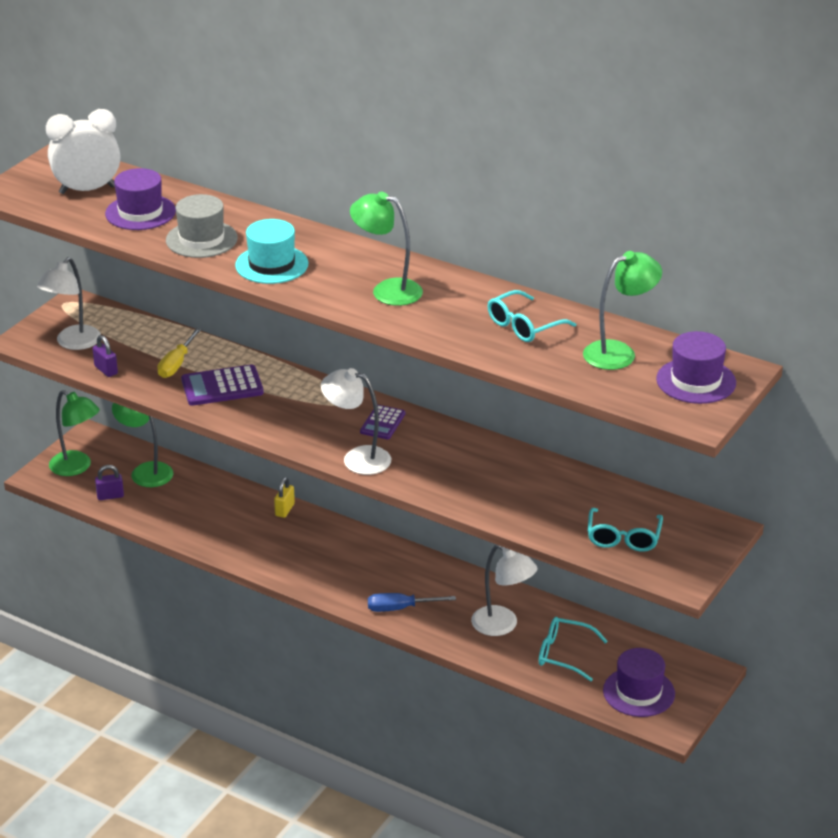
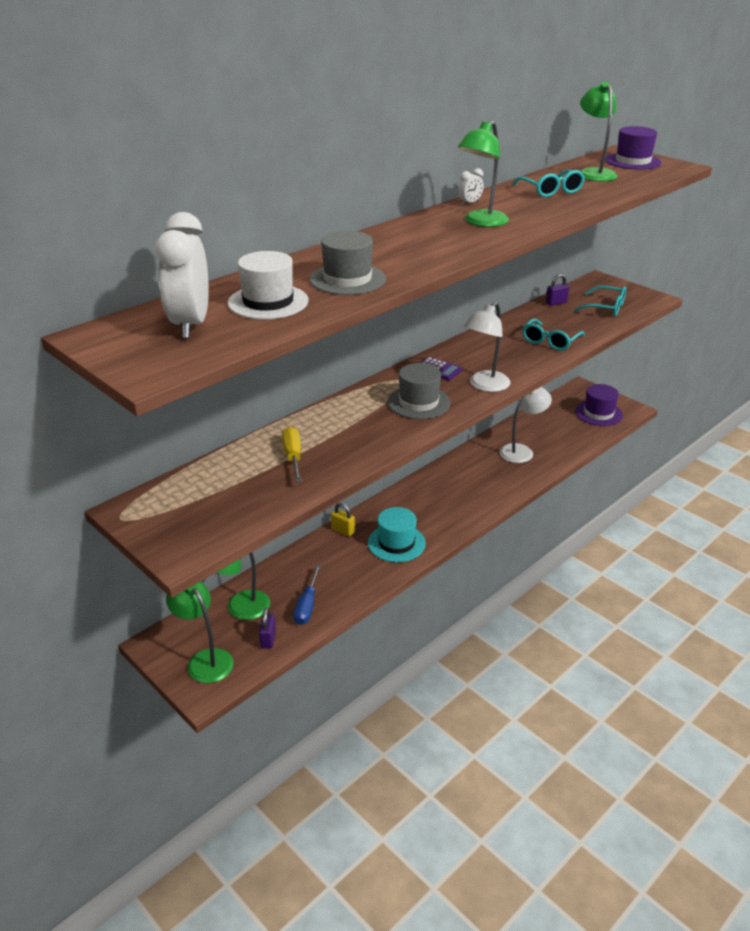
camera: 75 degrees left, 0 degrees up
(73, 343) = (210, 518): white lamp -> none
(77, 467) = (205, 659): green lamp -> green lamp turned 90 degrees counterclockwise
(106, 370) = (278, 500): purple padlock -> purple padlock (556, 303)
(140, 212) = (268, 302): purple hat -> white hat
(176, 364) = (293, 456): yellow screwdriver -> yellow screwdriver turned 135 degrees counterclockwise
(222, 386) = (346, 436): purple calculator -> none
(271, 265) = (415, 256): turquoise hat -> turquoise hat (396, 543)
(303, 419) = (418, 402): none -> grey hat
(400, 608) = (491, 491): blue screwdriver -> blue screwdriver (307, 606)
(449, 278) = (470, 203): none -> white clock
(564, 654) = (557, 432): turquoise glasses -> turquoise glasses (550, 341)

